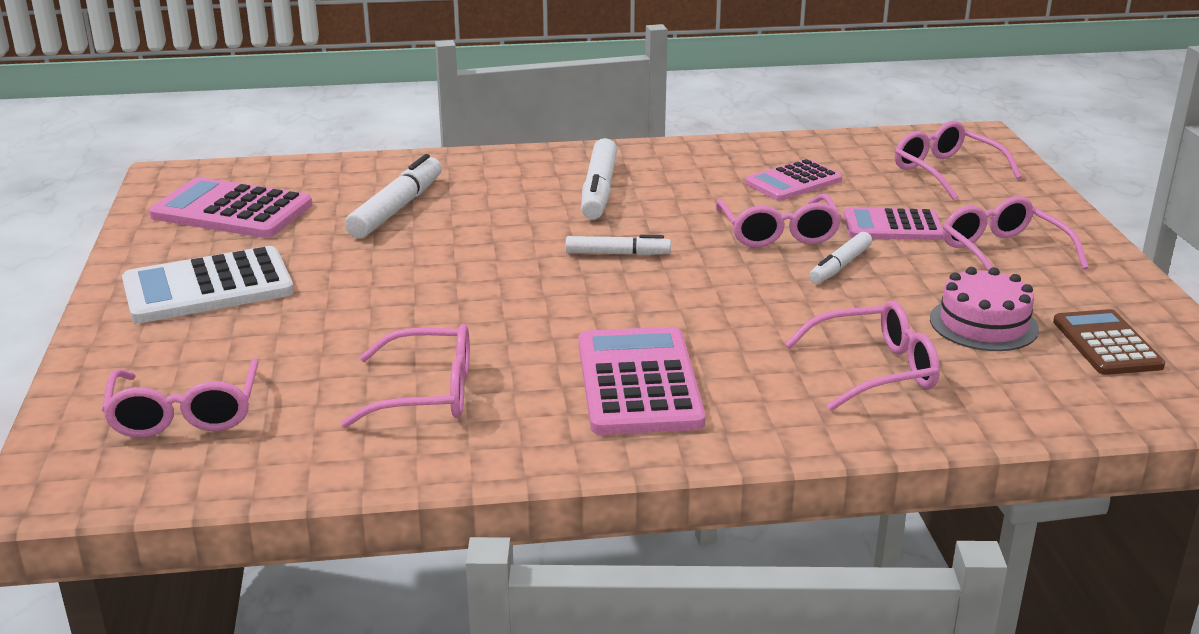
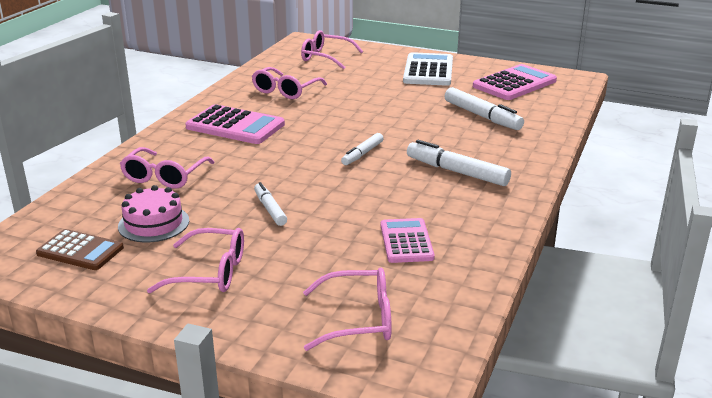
camera: 120 degrees right, 0 degrees up
(778, 233) = (333, 206): pink glasses -> none
(892, 226) = (296, 249): pink calculator -> none

